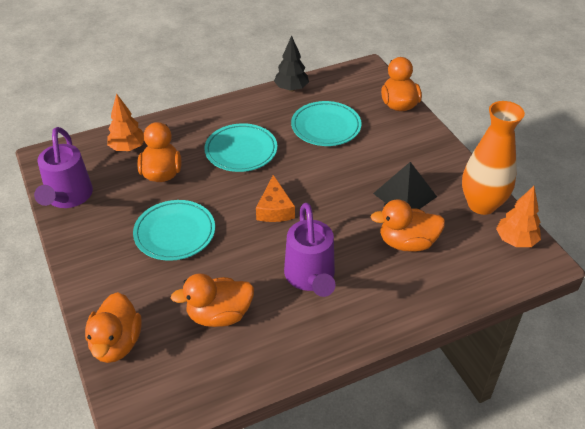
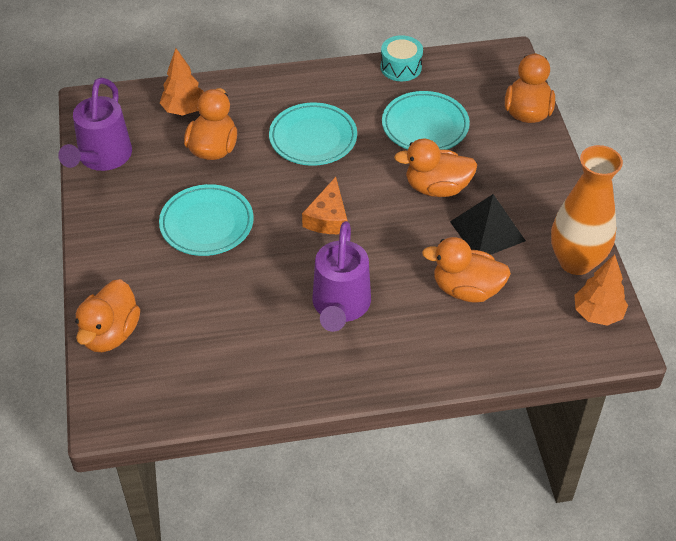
camera: 15 degrees right, 5 degrees up
(219, 315) = (226, 327): orange duck -> orange duck (437, 188)
(291, 89) = (401, 67): black tree -> turquoise drum

